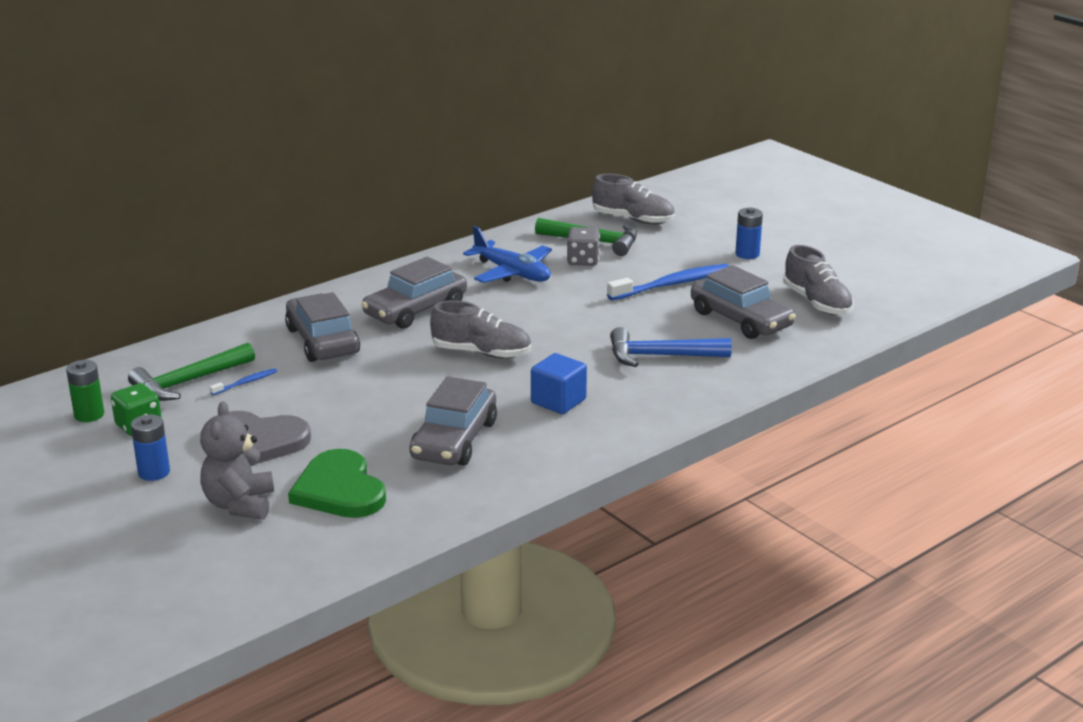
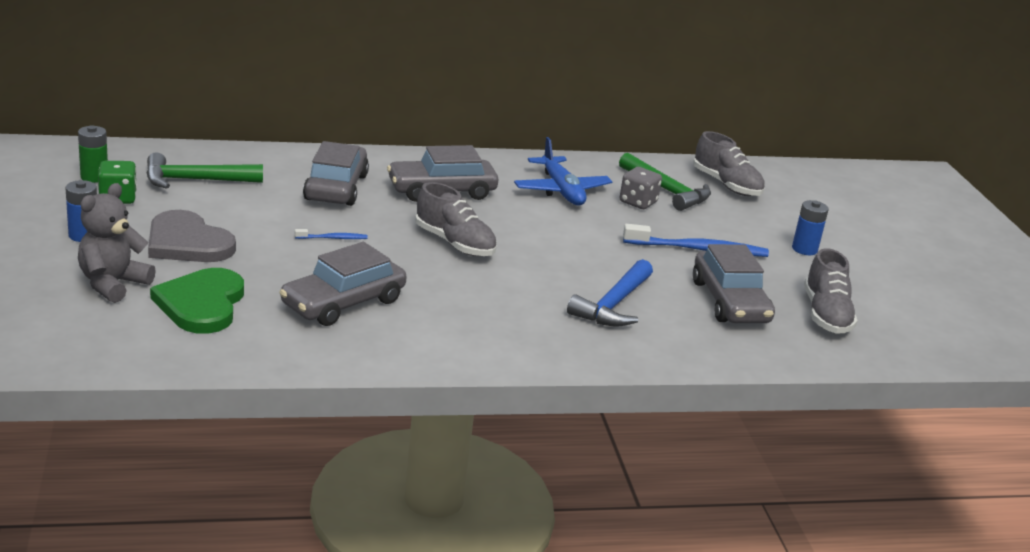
camera: 25 degrees right, 0 degrees up
(245, 382) = (236, 196): blue toothbrush -> blue toothbrush (333, 238)
(558, 401) = (472, 306): blue cube -> none
(661, 356) = (613, 304): blue hammer -> blue hammer turned 90 degrees counterclockwise

